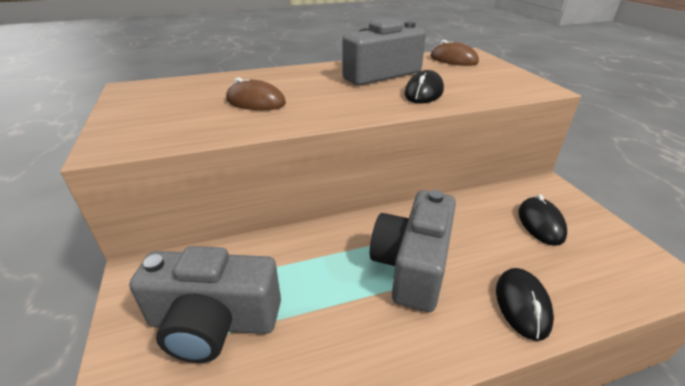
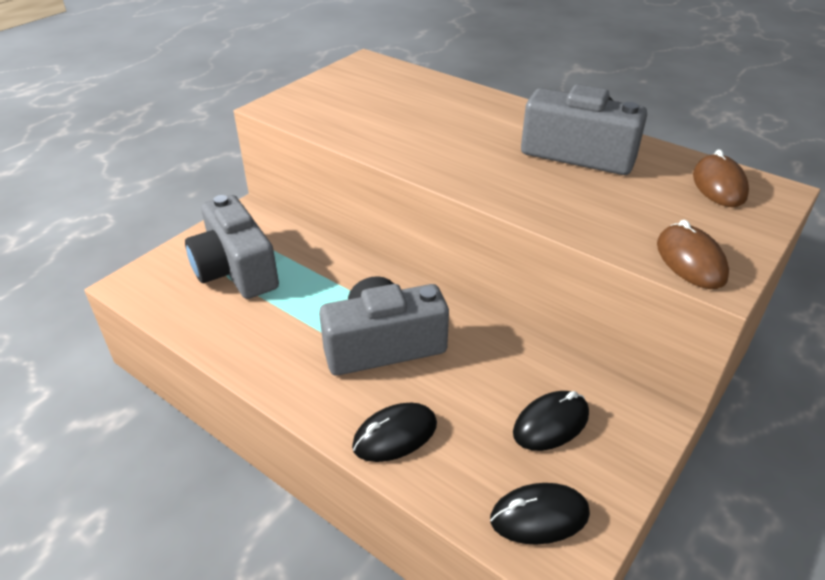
camera: 55 degrees right, 5 degrees up
(256, 102) = (413, 122): brown mouse -> brown mouse (690, 261)
(423, 92) = (565, 197): black mouse -> black mouse (539, 516)

